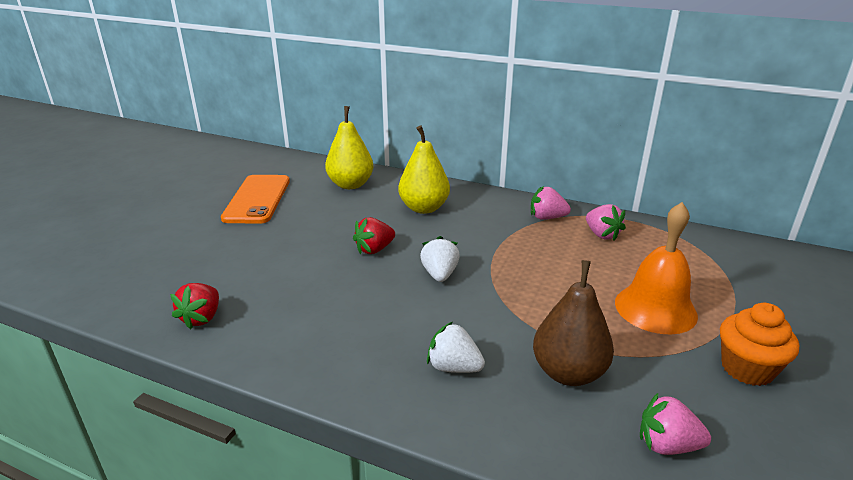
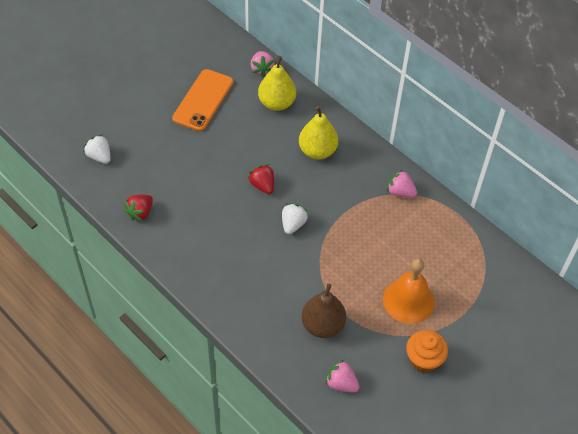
camera: 20 degrees right, 25 degrees up
(374, 249) = (262, 185): red strawberry -> red strawberry turned 75 degrees clockwise
(454, 367) = (263, 299): white strawberry -> white strawberry (99, 156)
(602, 235) = (427, 224): pink strawberry -> pink strawberry (262, 69)

